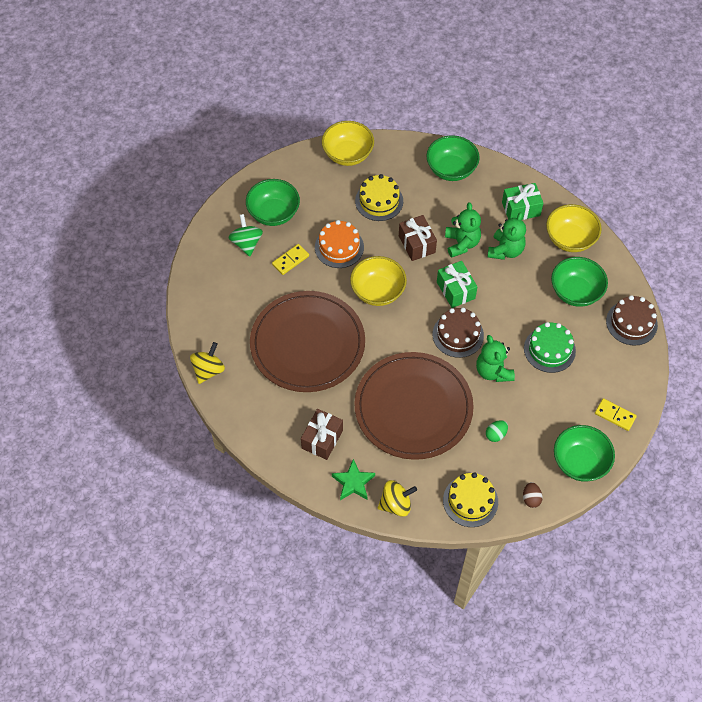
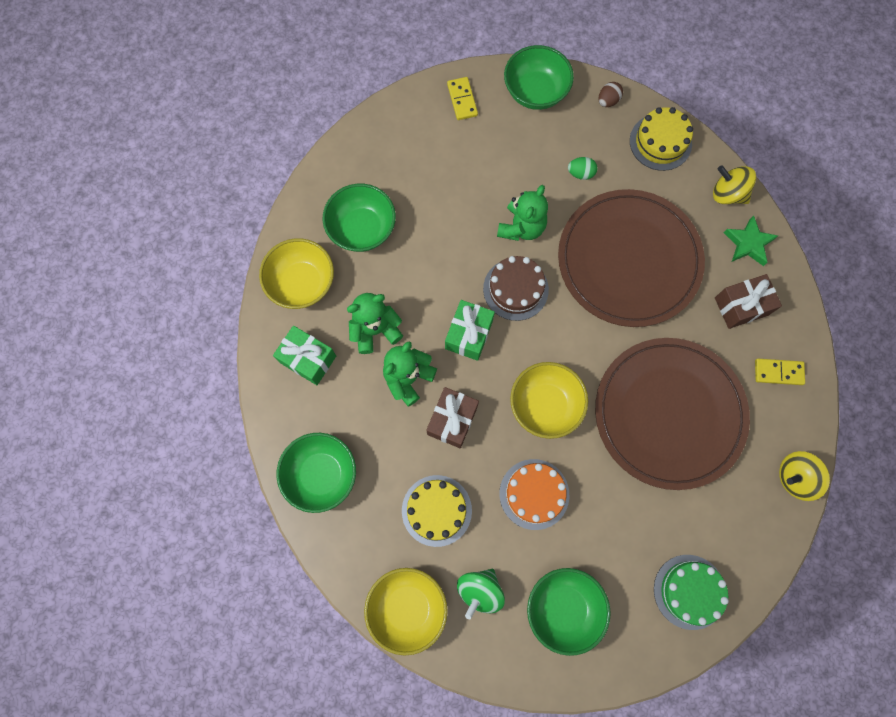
camera: 135 degrees left, 15 degrees up
(246, 243) = (628, 596): green spinning top -> green spinning top (480, 590)
(290, 260) = (599, 527): yellow domino -> yellow domino (778, 372)
(549, 349) = (449, 200): green cake -> green cake (689, 591)
(631, 323) = (350, 157): brown cake -> none

